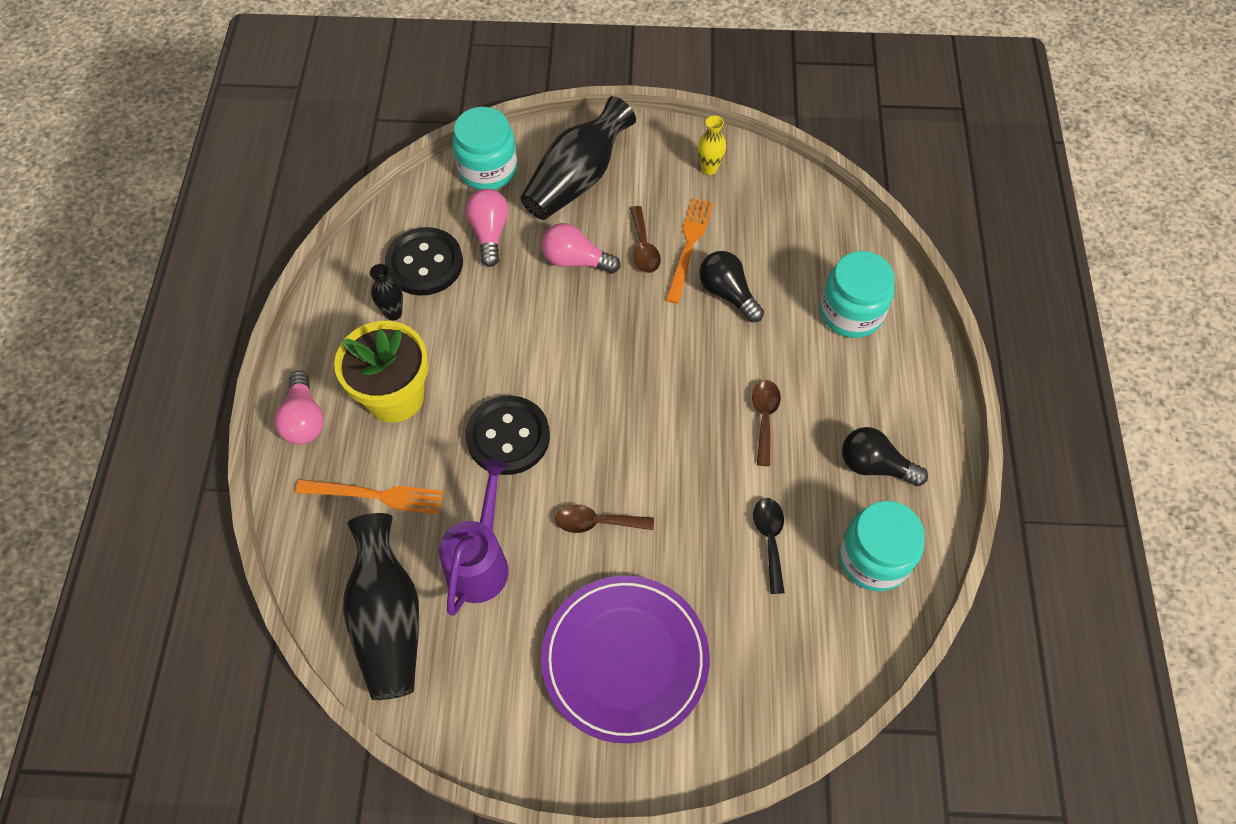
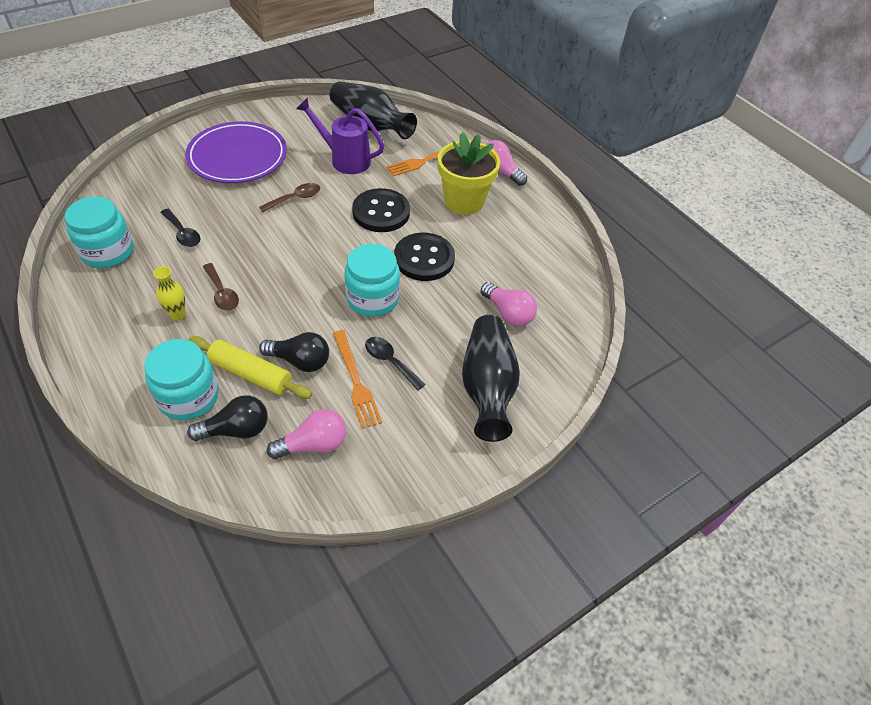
camera: 140 degrees right, 10 degrees down
(393, 313) = (513, 238): black vase -> none
(424, 263) = (528, 273): black button -> black button (424, 259)
(480, 562) = (345, 160): purple watering can -> purple watering can turned 135 degrees clockwise
(488, 169) = (559, 357): turquoise jar -> turquoise jar (372, 298)
(575, 260) = (431, 326): pink light bulb -> pink light bulb (314, 444)
(643, 248) = (390, 361): brown spoon -> black spoon
(709, 169) = (388, 460): yellow vase -> yellow vase (178, 315)
(782, 305) = (251, 374): none -> yellow rolling pin
(874, 466) = (126, 300): black light bulb -> black light bulb (236, 430)

